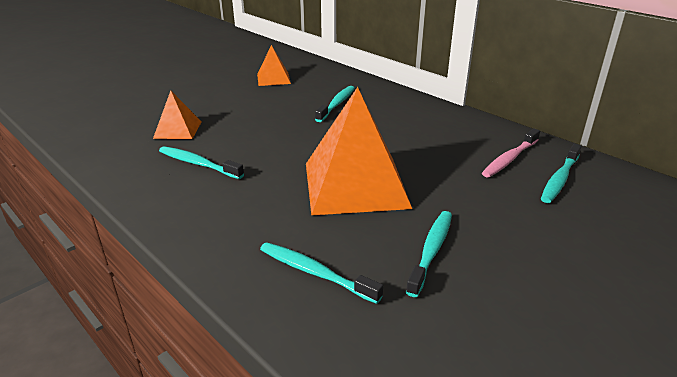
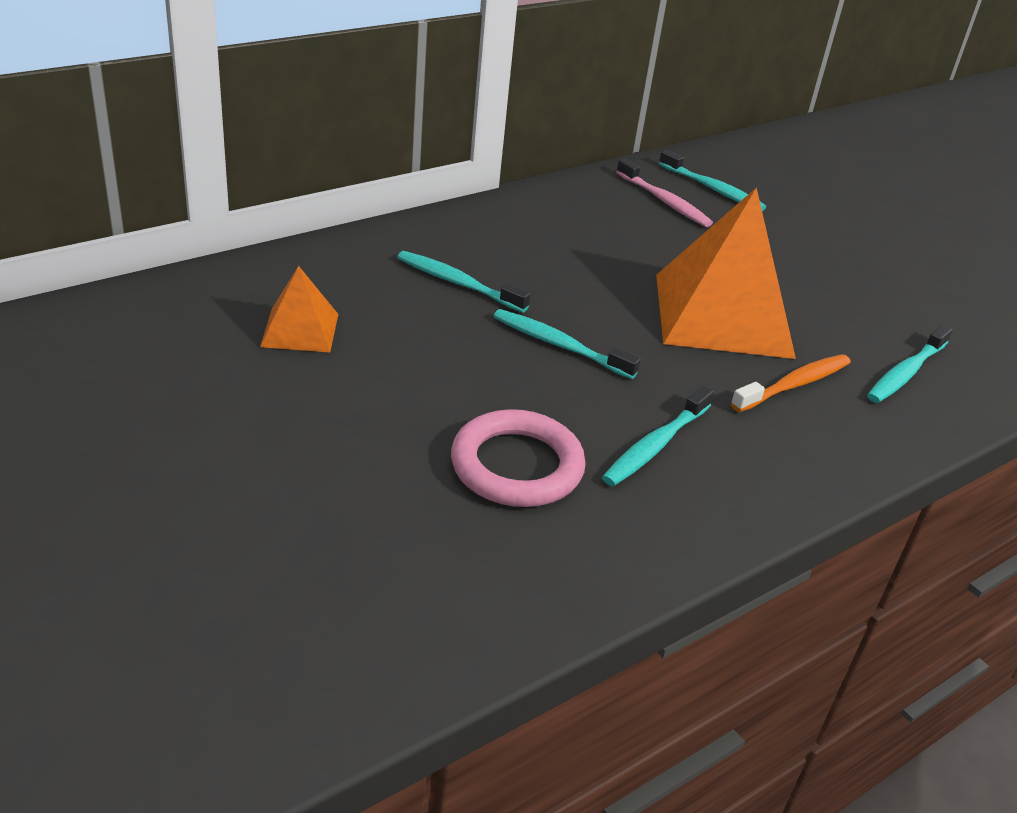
camera: 85 degrees left, 5 degrees up
(178, 130) = (517, 466): orange pyramid -> pink ring
(276, 213) = (794, 385): none -> orange toothbrush
(431, 251) = (855, 296): turquoise toothbrush -> turquoise toothbrush (560, 345)

